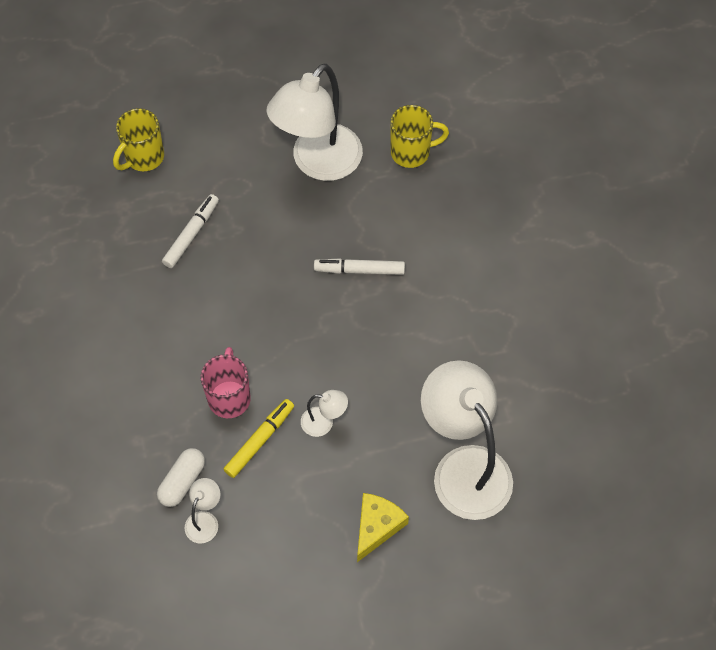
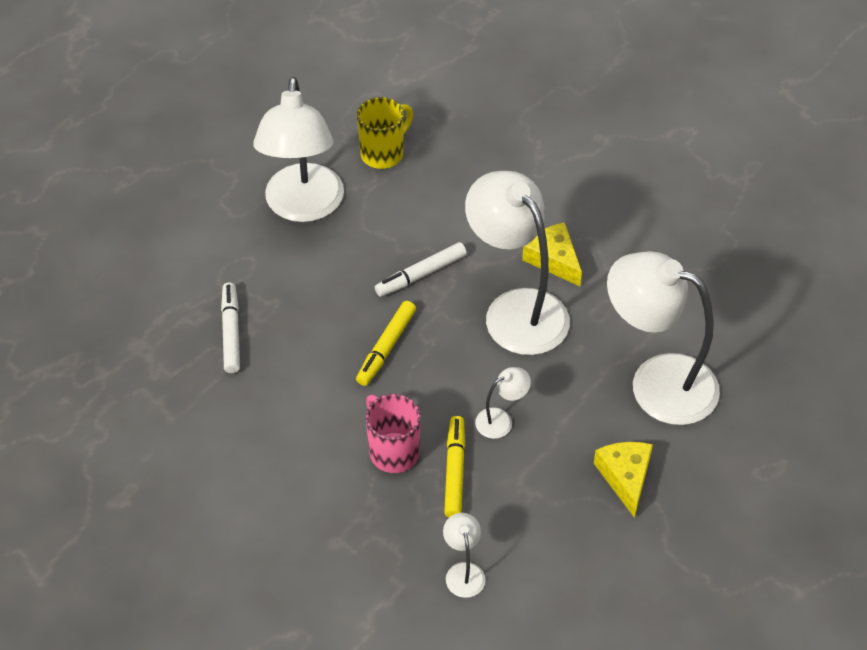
camera: 35 degrees left, 10 degrees down
(143, 157) = (123, 291): yellow mug -> none
(182, 481) = (412, 551): white capsule -> none
(288, 313) = (386, 347): none -> yellow marker
(407, 341) = (516, 309): none -> white lamp
(469, 318) = (553, 259): none -> yellow cheese

